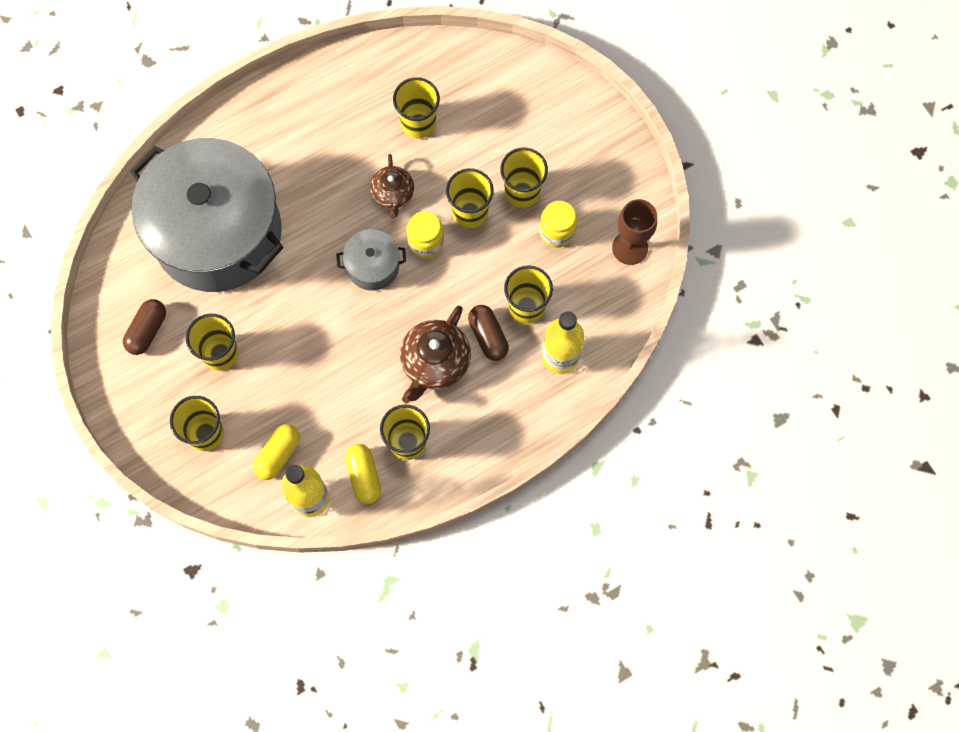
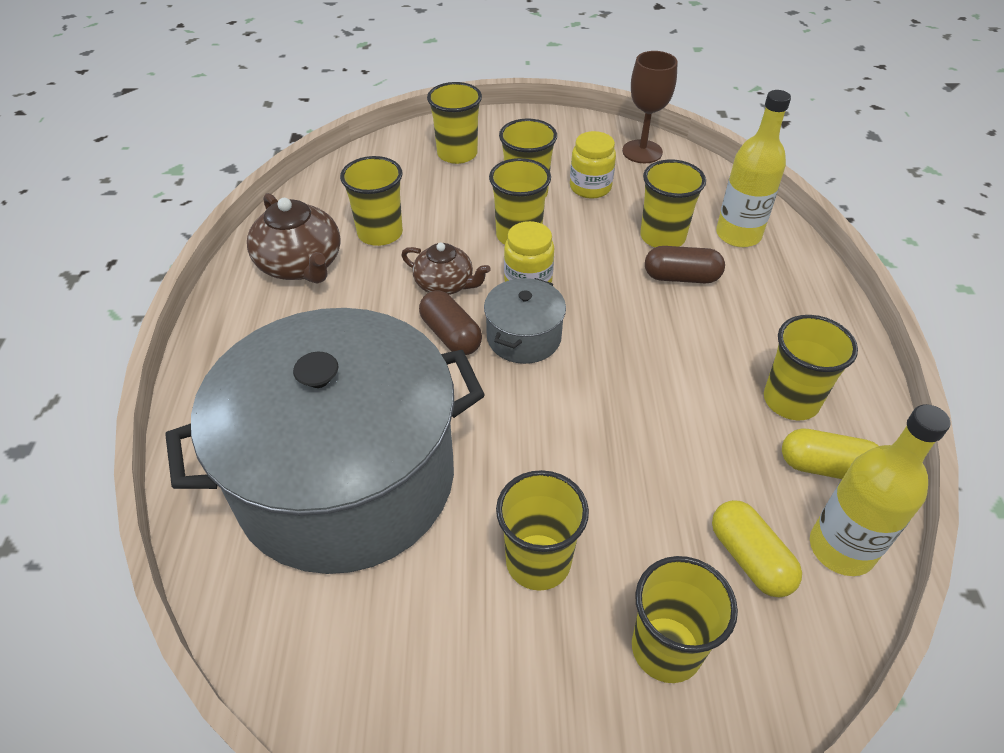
camera: 60 degrees left, 25 degrees down
(147, 330) = (430, 654): brown capsule -> brown capsule (451, 335)
(434, 362) = (690, 333): brown teapot -> brown teapot (301, 265)
(541, 117) = (457, 154): none -> yellow cup

